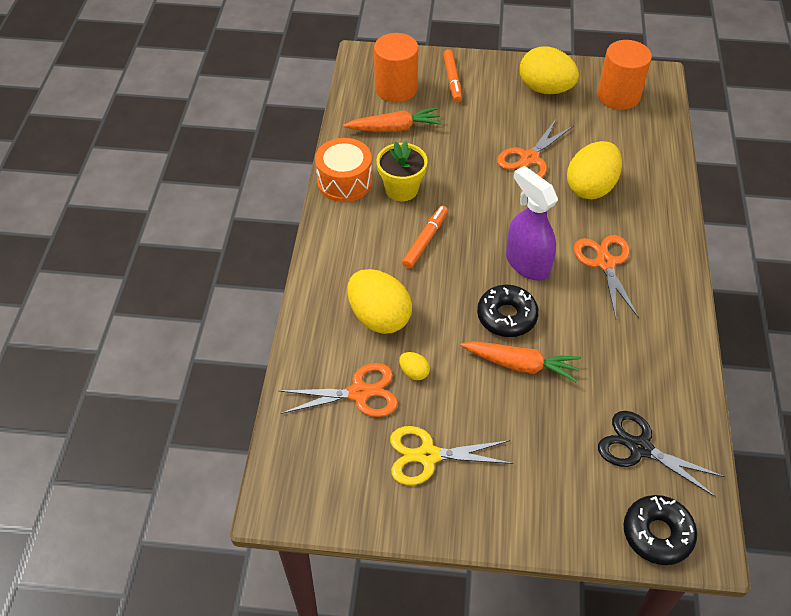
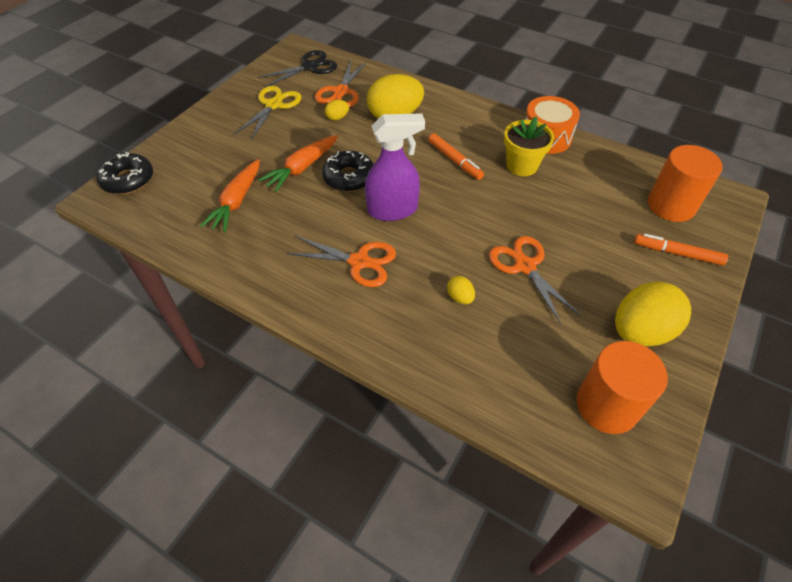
camera: 115 degrees right, 0 degrees up
(394, 128) = (607, 185): orange carrot -> orange carrot (237, 201)
(591, 187) = (460, 297): yellow egg -> yellow egg, size x0.44
(640, 448) = (186, 200): black scissors -> black scissors (309, 67)

